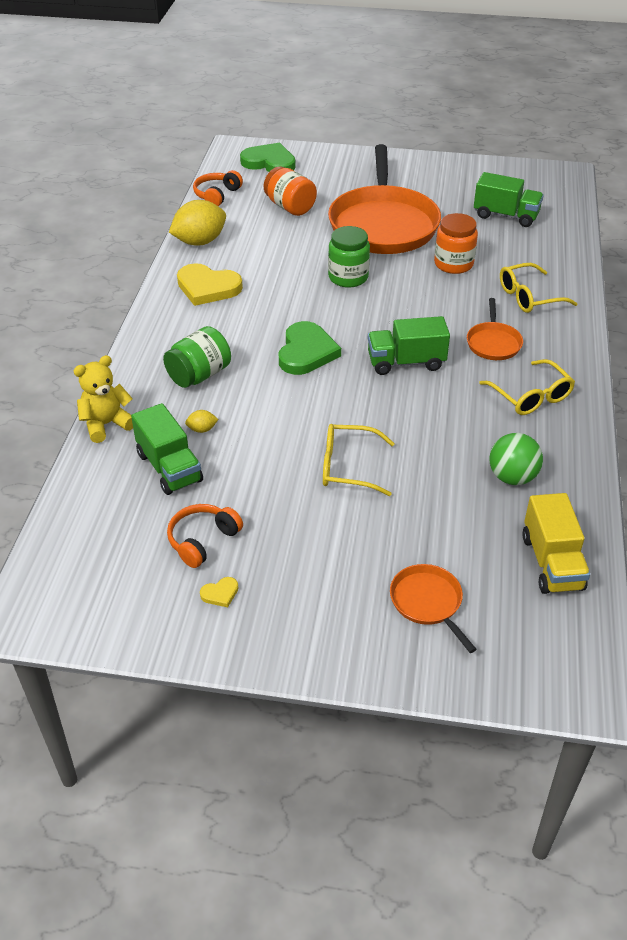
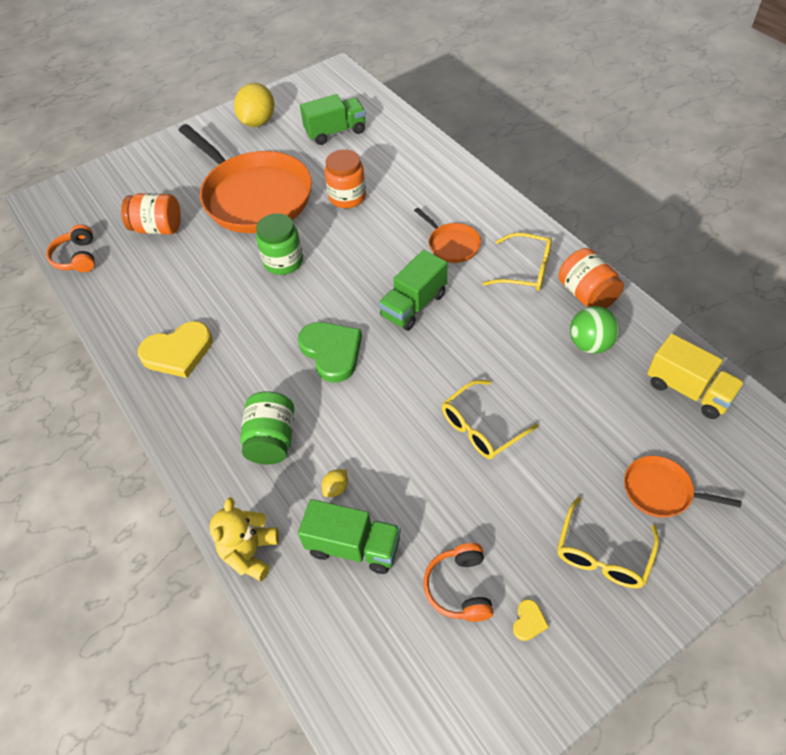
camera: 40 degrees left, 10 degrees up
(199, 242) = (116, 313): yellow lemon -> yellow lemon (258, 122)
(269, 162) = (88, 197): green heart -> none
(529, 297) = (430, 190): yellow glasses -> yellow glasses (602, 554)
(560, 445) = (586, 294): none -> orange jar

